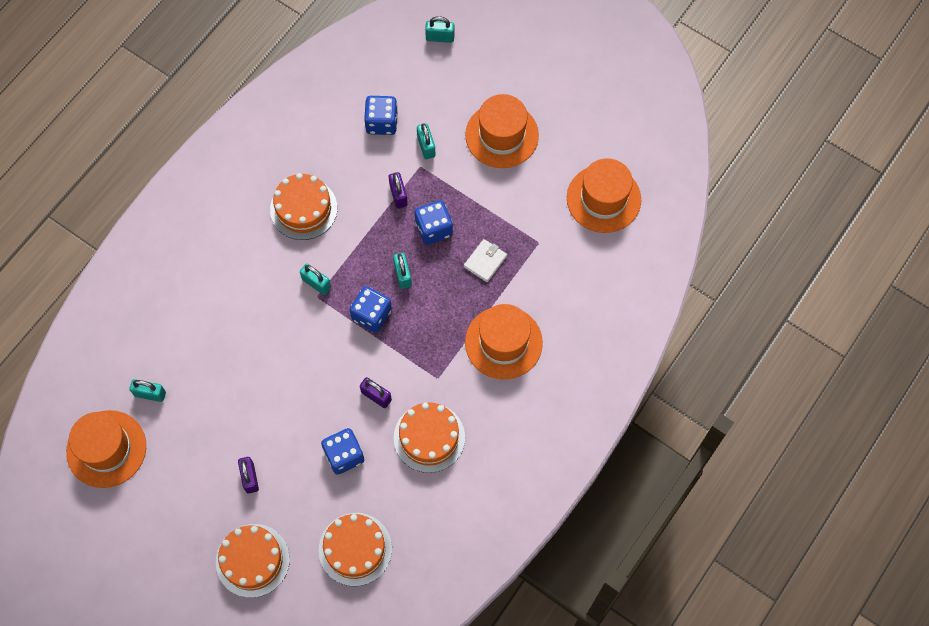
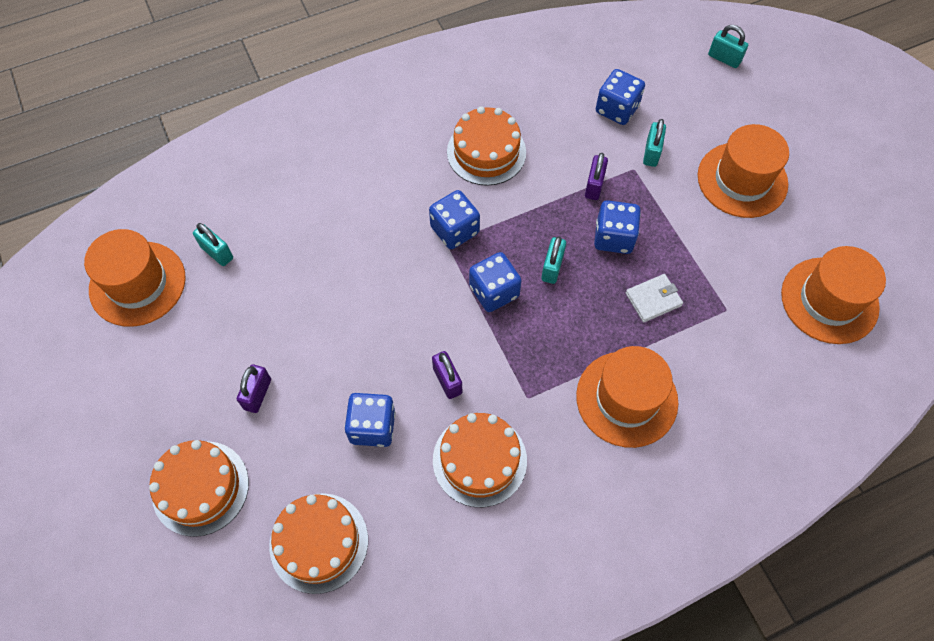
camera: 30 degrees right, 5 degrees down
(316, 283) = (454, 230): turquoise padlock -> blue dice

